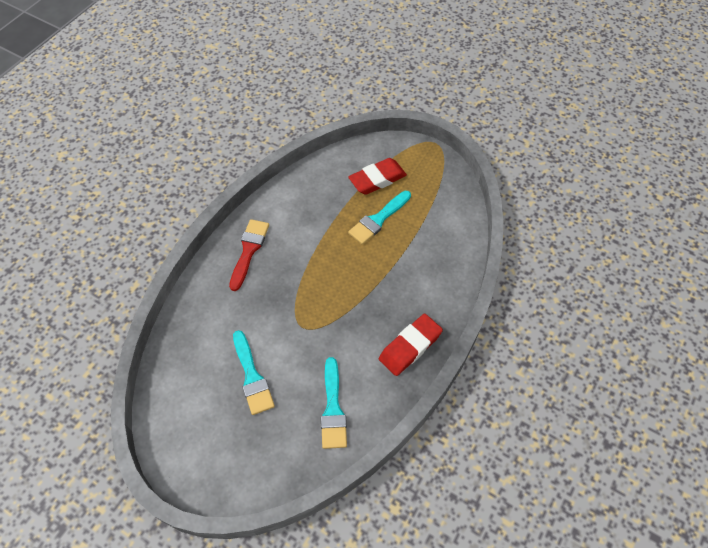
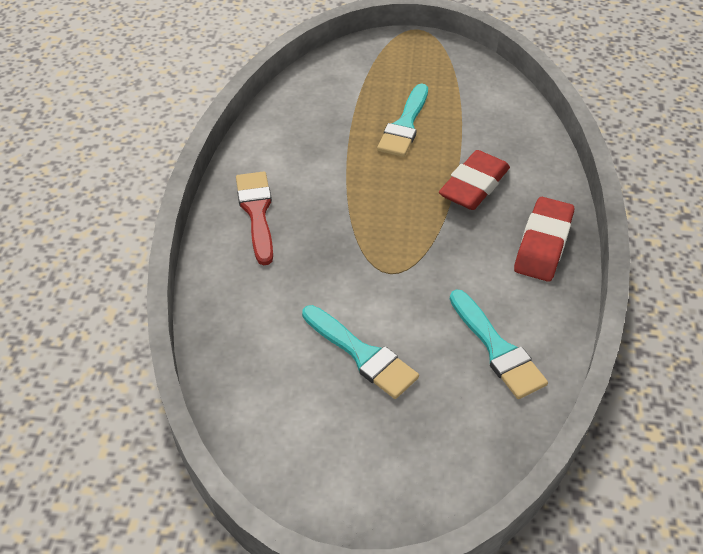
camera: 25 degrees left, 10 degrees down
(377, 179) = (373, 85): red eraser -> red eraser (474, 186)

